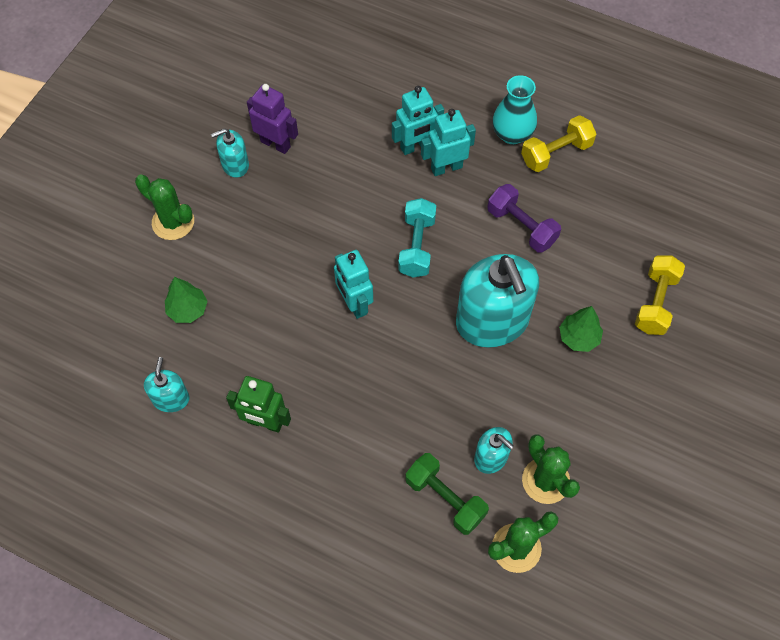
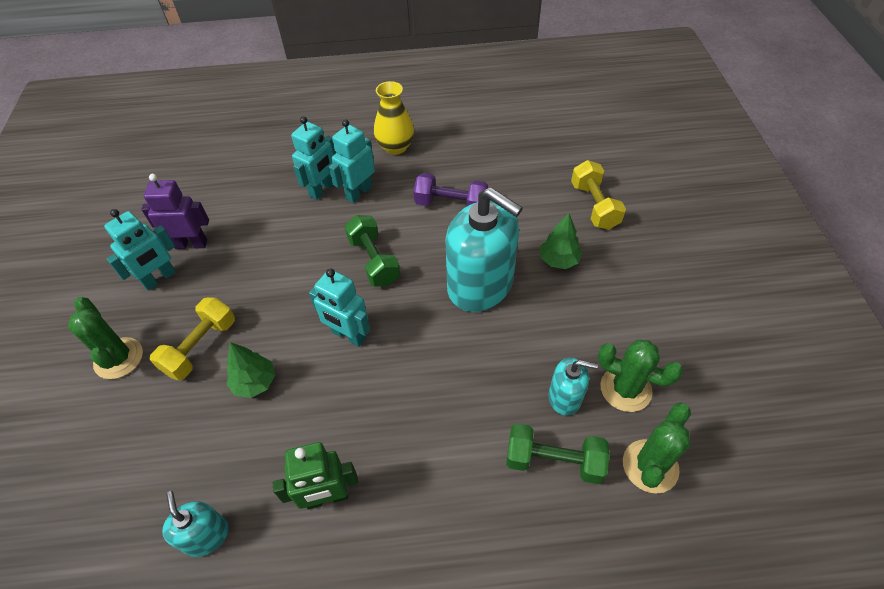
camera: 30 degrees left, 10 degrees down
(173, 222) = (118, 358): green cactus -> green cactus turned 60 degrees clockwise
(188, 309) = (178, 432): green tree -> green tree (255, 382)
(235, 165) = (159, 278): turquoise soap dispenser -> turquoise robot
(417, 246) = (374, 261): turquoise dumbbell -> green dumbbell
(512, 134) = (395, 147): turquoise vase -> yellow vase
(556, 153) = (439, 144): yellow dumbbell -> yellow dumbbell (201, 347)

